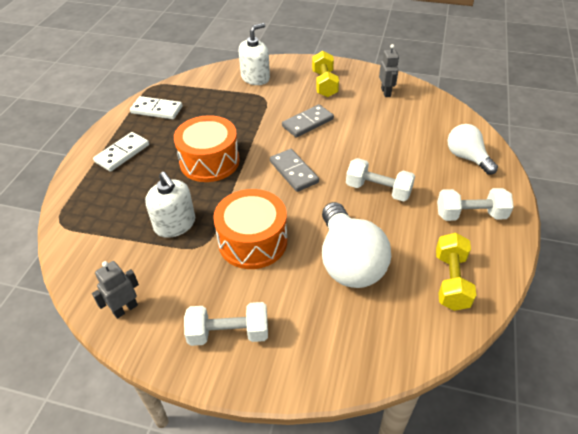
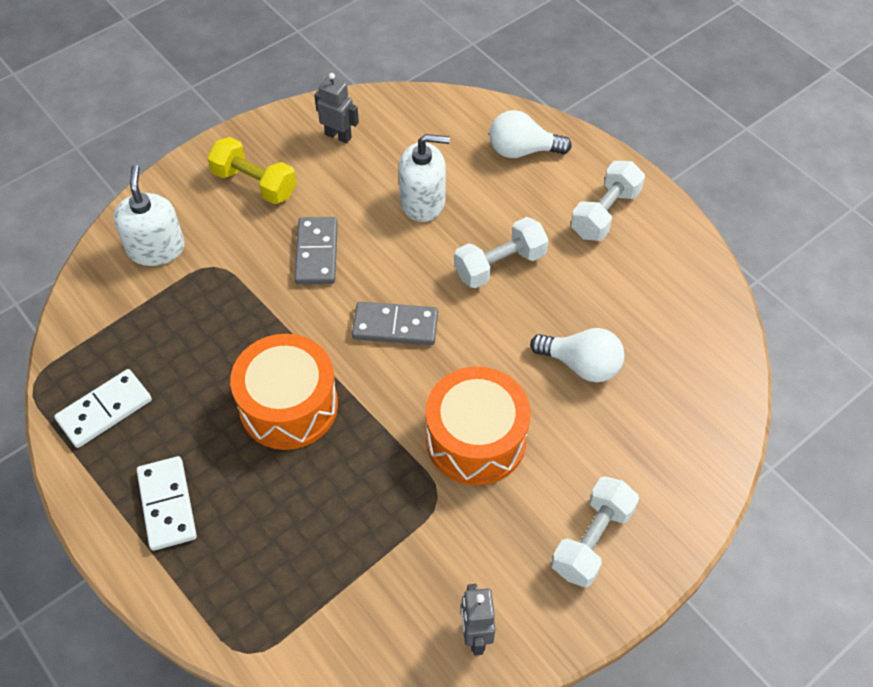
camera: 55 degrees left, 10 degrees up
(175, 224) = (375, 509): white soap dispenser -> white soap dispenser (423, 201)
(348, 261) = (581, 365): white light bulb -> white light bulb, size x0.62
(451, 281) = (674, 295): yellow dumbbell -> none

